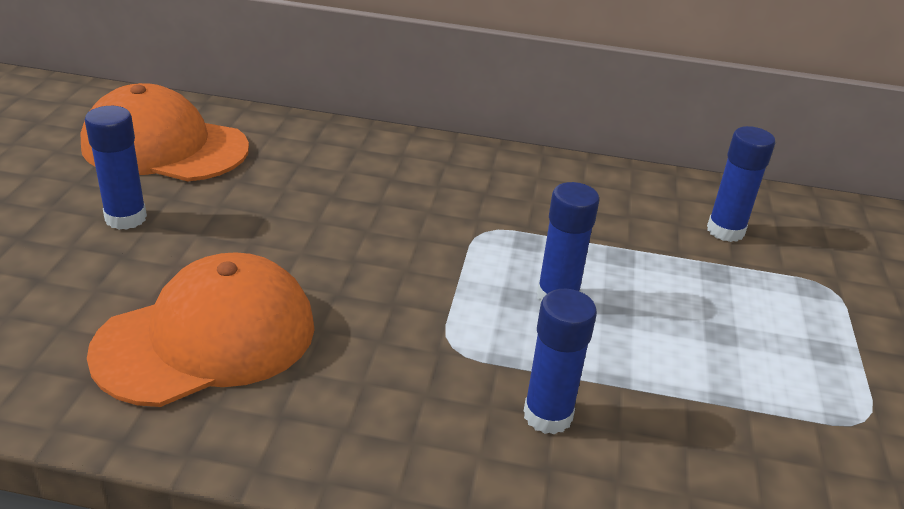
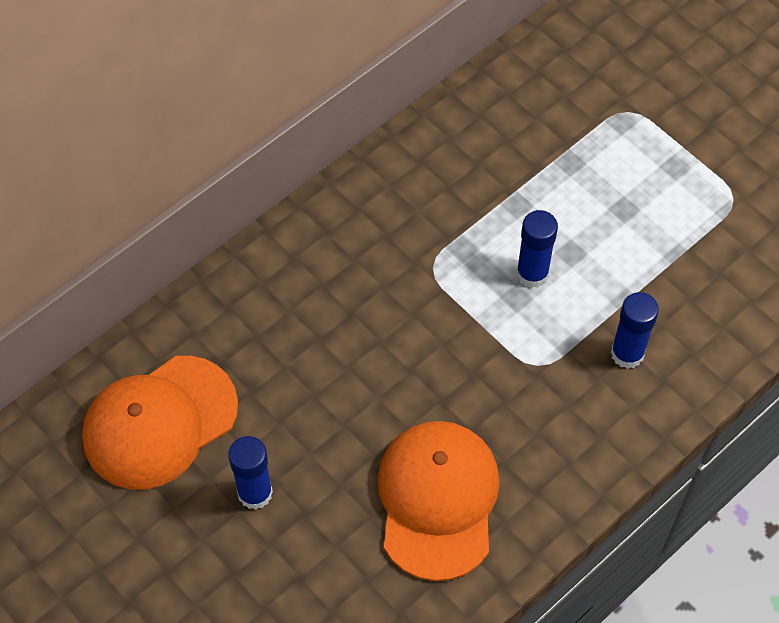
camera: 50 degrees left, 25 degrees up
(725, 231) = (535, 119): blue glue stick -> none

